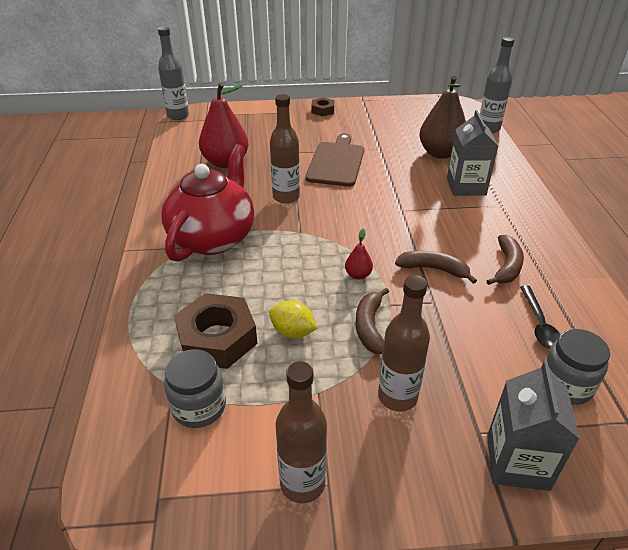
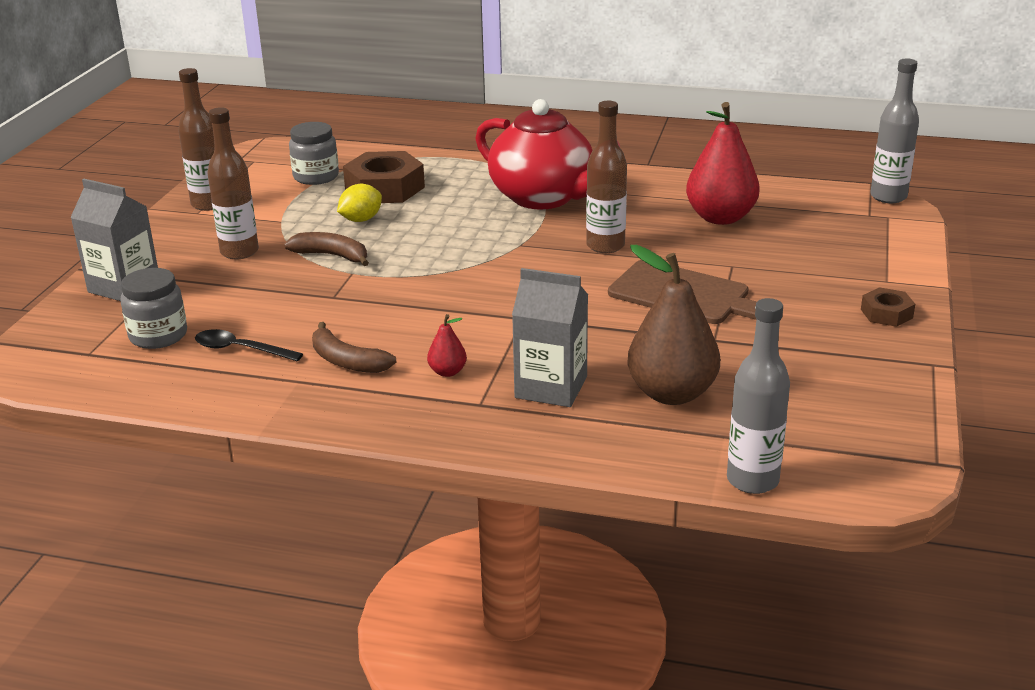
camera: 110 degrees right, 10 degrees down
(358, 275) = (414, 264): red pear -> red pear (447, 372)
(433, 269) = (384, 310): brown banana -> none

